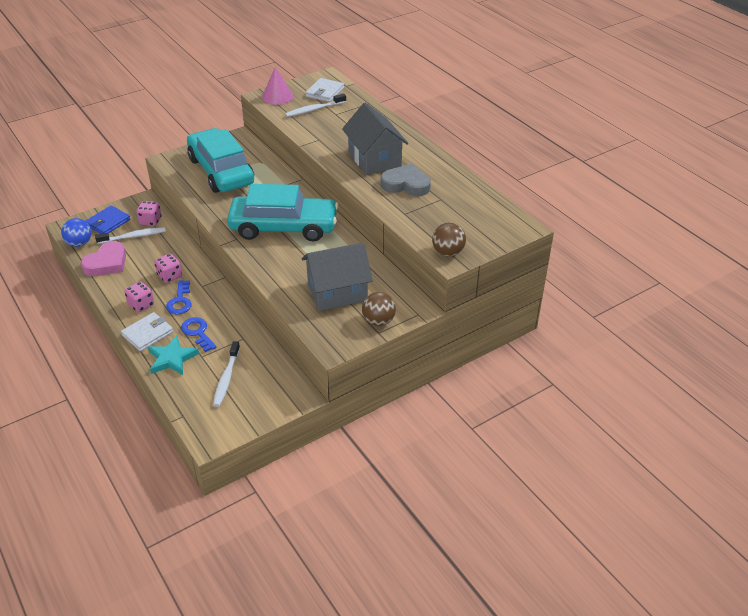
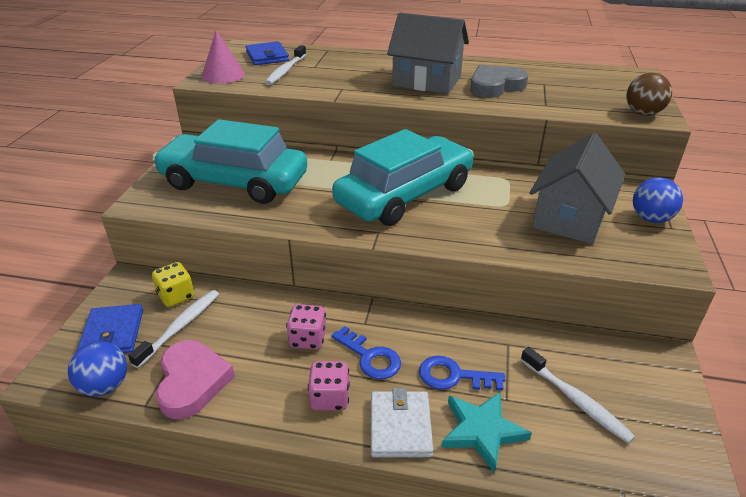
camera: 45 degrees left, 5 degrees down
(150, 221) = (176, 296): pink dice -> yellow dice
(325, 92) = (267, 56): white wallet -> blue wallet
(378, 321) = (650, 219): brown ball -> blue ball

